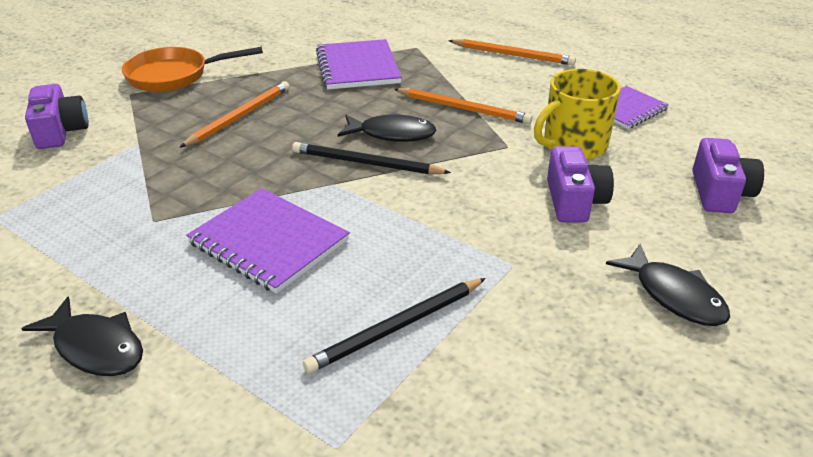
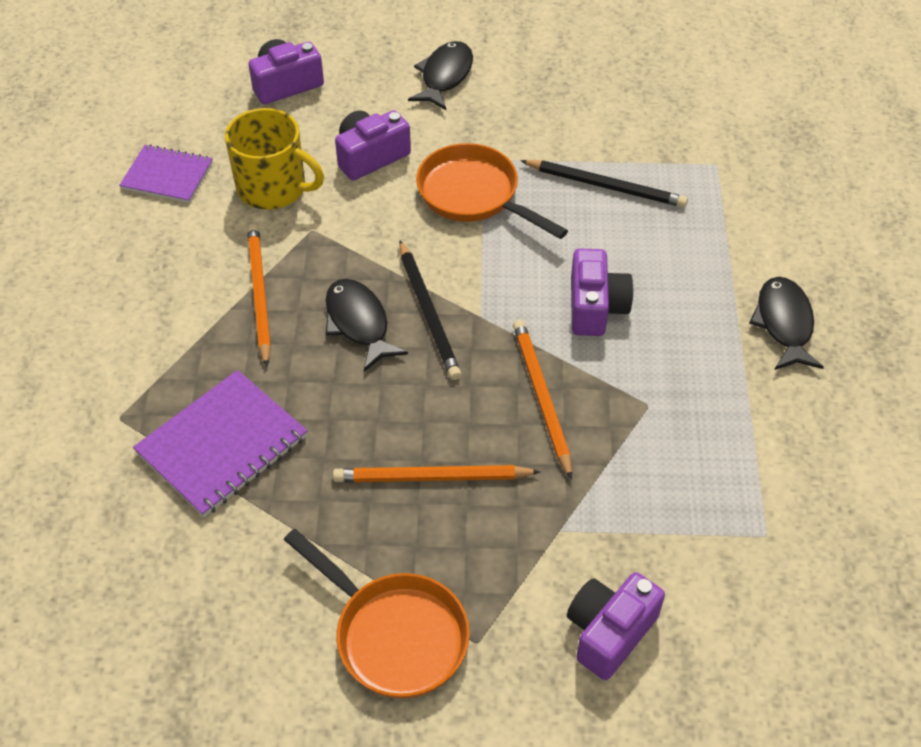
camera: 125 degrees left, 15 degrees up
(268, 242) = (595, 307): purple notebook -> purple camera
(469, 236) = (474, 195): none -> orange pan
(512, 55) = (81, 313): orange pencil -> orange pencil (541, 398)

